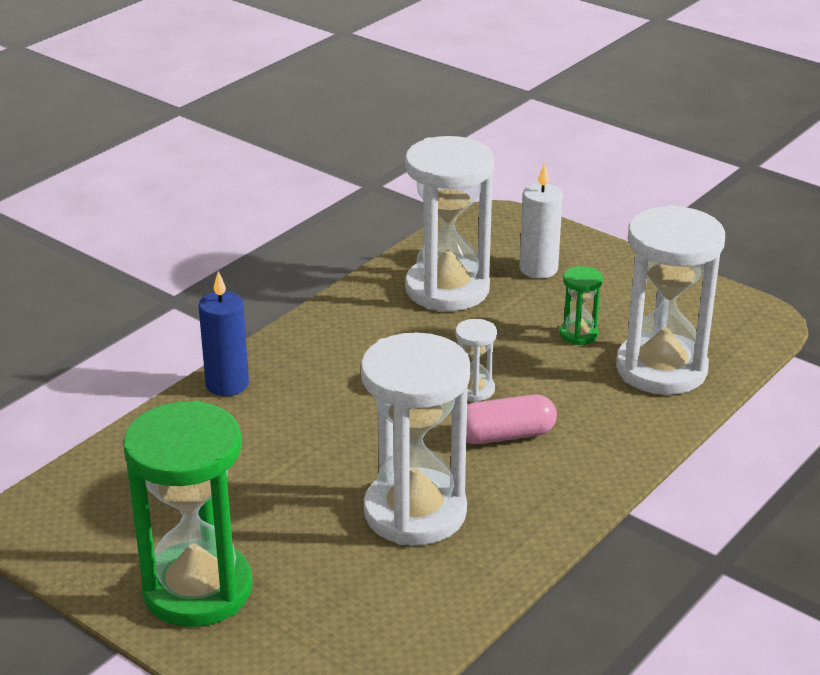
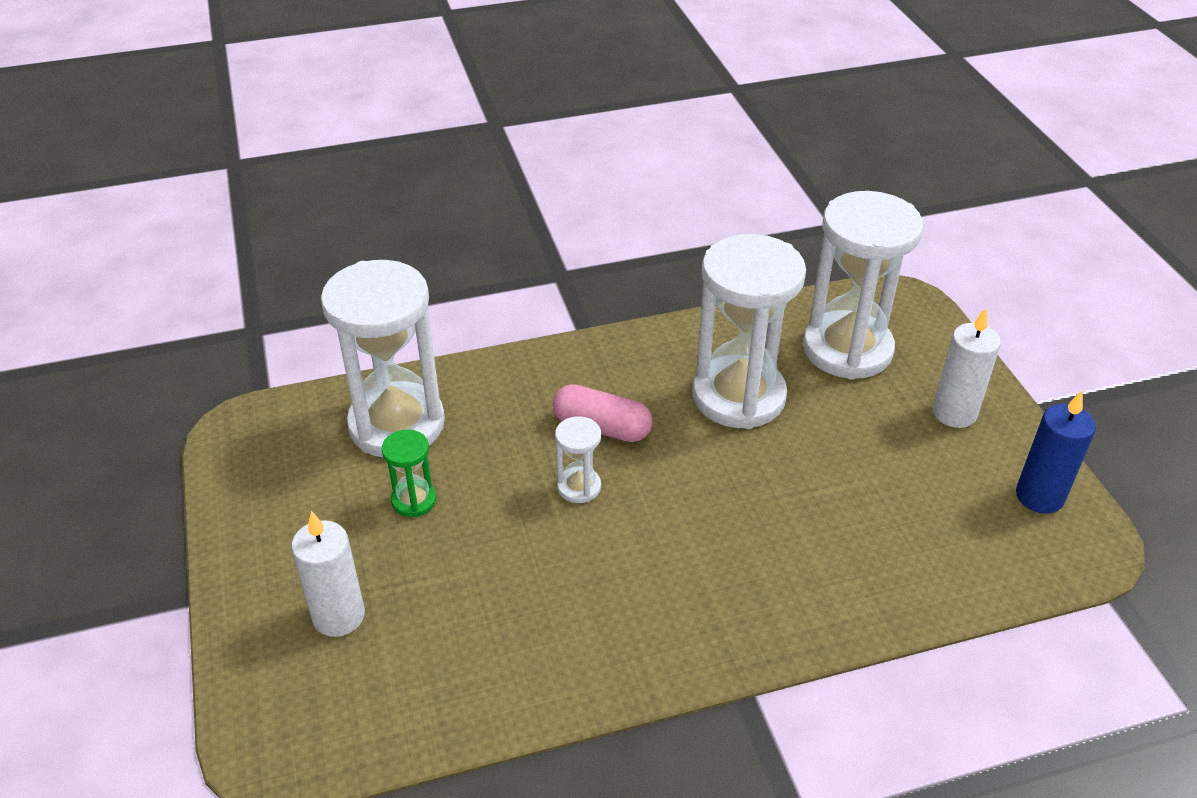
camera: 145 degrees left, 10 degrees up
(197, 589) = (954, 413): green hourglass -> white candle
(227, 384) = (816, 622): blue candle -> blue candle (1039, 496)
(447, 289) = (467, 641): white hourglass -> white hourglass (847, 349)

